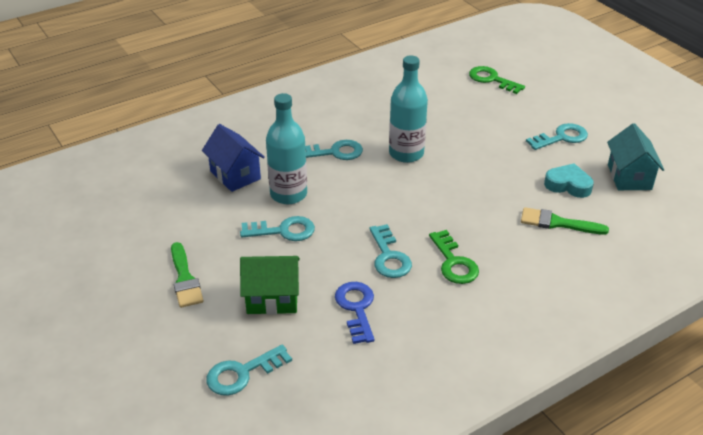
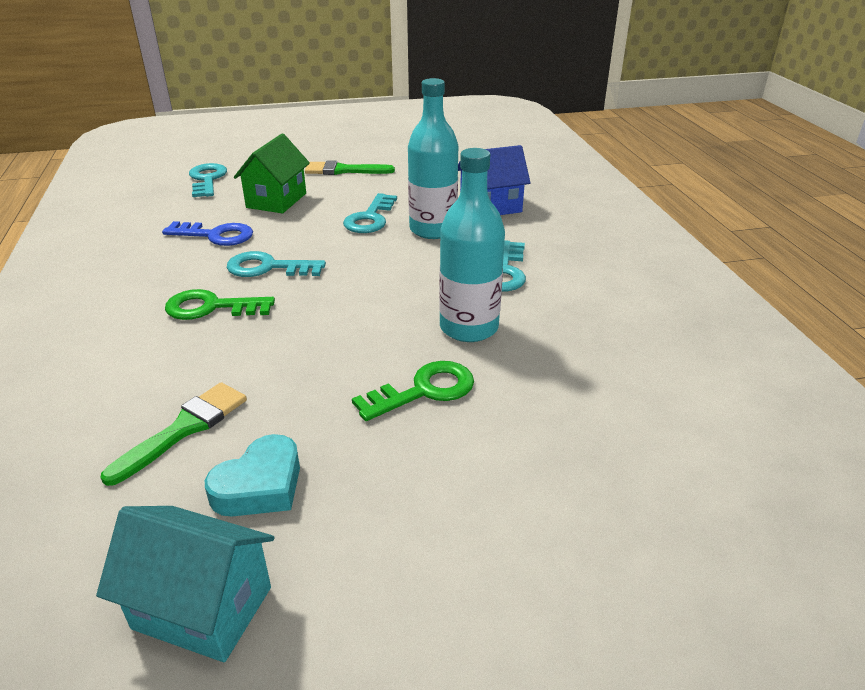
camera: 110 degrees right, 5 degrees down
(492, 79) = (703, 516): green key -> green key (424, 391)
(561, 137) = (414, 547): turquoise key -> none

